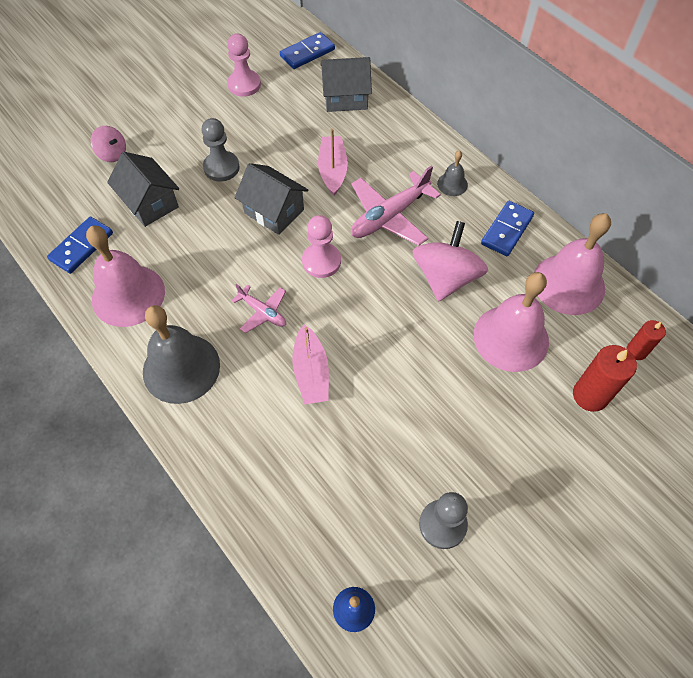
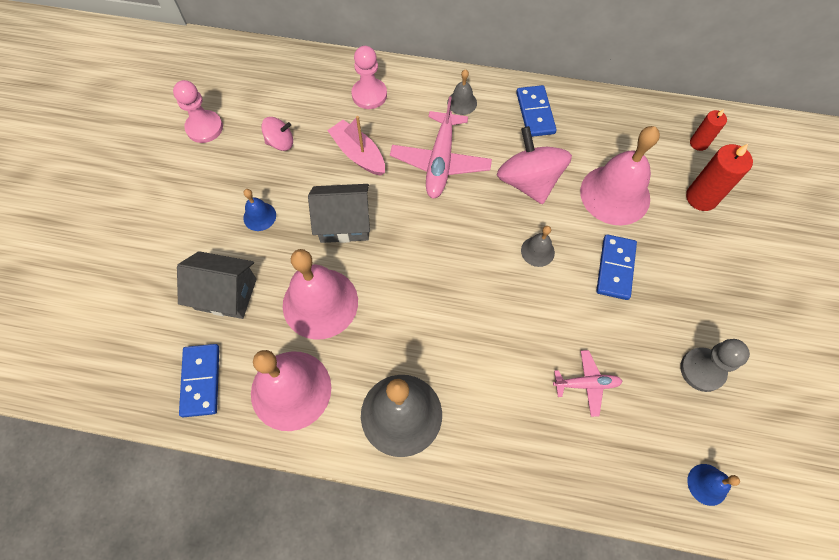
camera: 40 degrees left, 5 degrees up
(112, 154) = (141, 274): pink spinning top -> pink spinning top (280, 142)
(221, 167) = (259, 216): grey pawn -> blue bell
(263, 312) = (420, 315): pink plane -> pink plane (586, 384)
(307, 53) = (234, 64): blue domino -> blue domino (615, 268)
(311, 372) = (505, 333): pink boat -> none
(321, 261) = (424, 237): pink pawn -> pink pawn (369, 95)
(345, 98) = (307, 84): grey house -> none
(398, 333) = (537, 251): none -> grey bell
(568, 284) = (613, 125): pink bell -> pink bell (320, 303)

